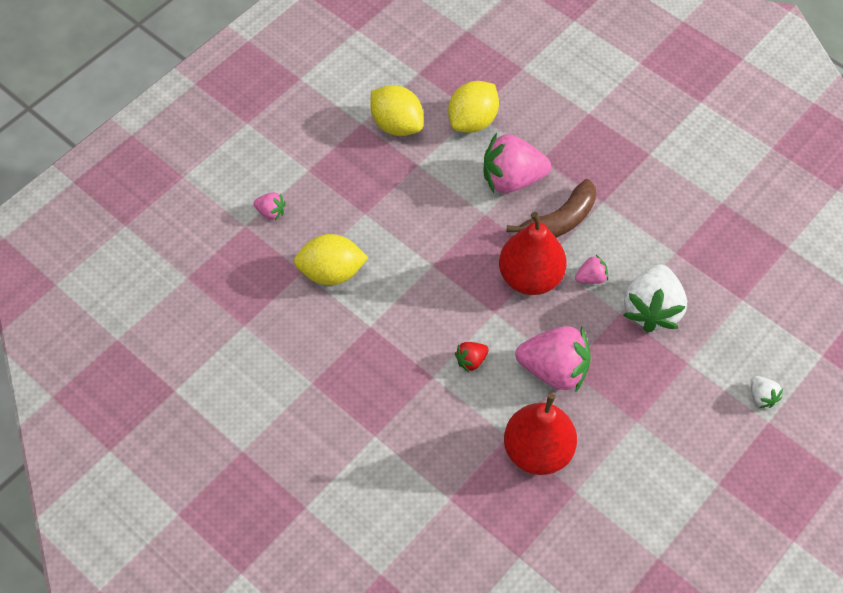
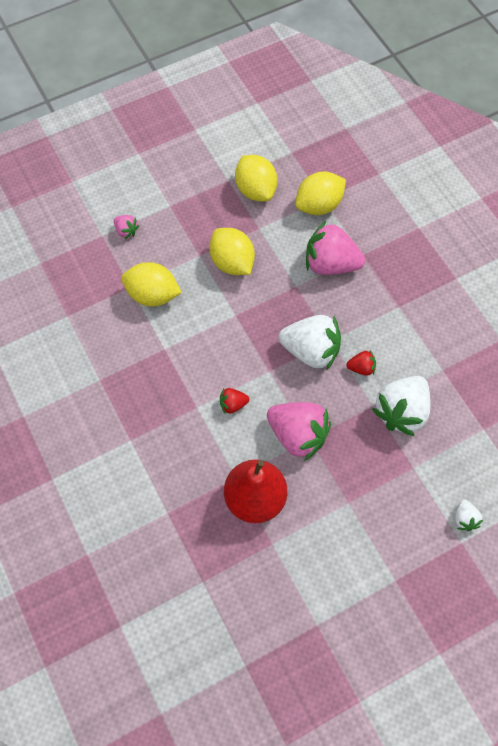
camera: 20 degrees right, 5 degrees up
(405, 210) = (232, 262): none -> yellow lemon
(530, 277) = (311, 351): red pear -> white strawberry
(559, 221) = (355, 311): brown banana -> none
(591, 278) = (361, 368): pink strawberry -> red strawberry

